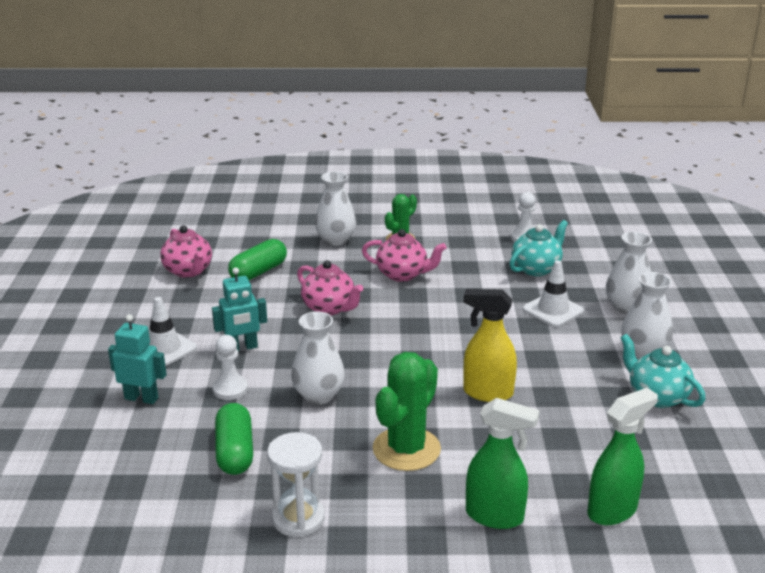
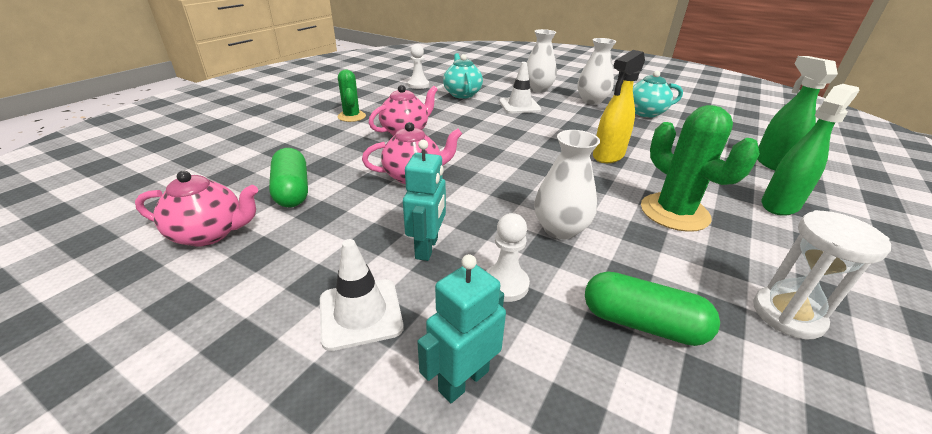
camera: 60 degrees left, 5 degrees up
(336, 240) = (305, 138): white vase -> none

